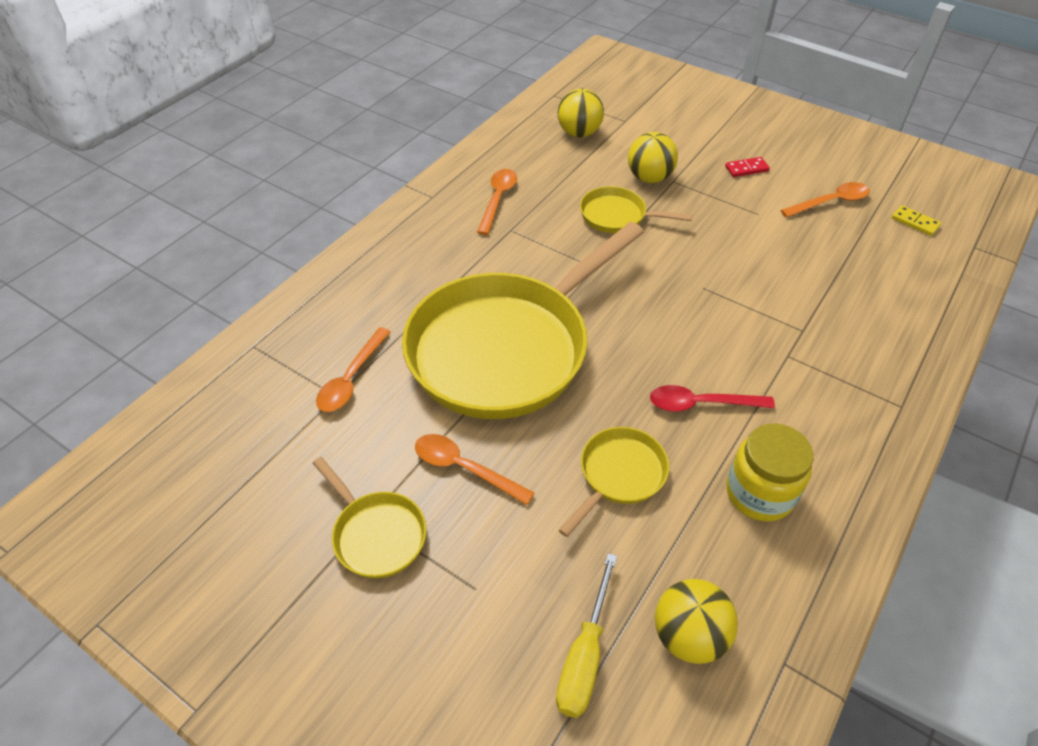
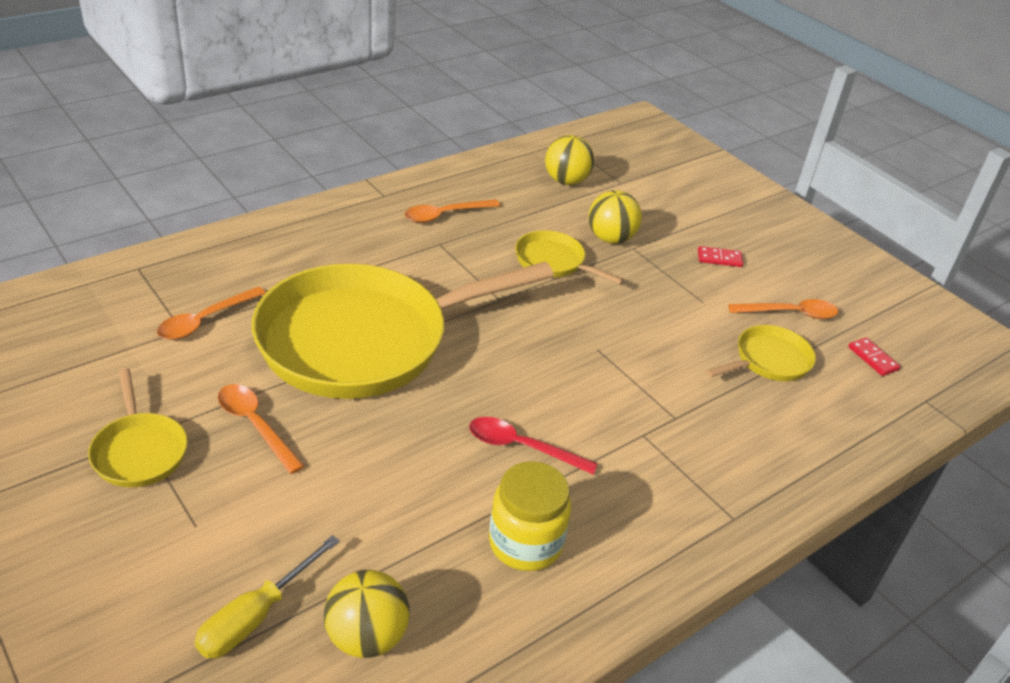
camera: 15 degrees right, 10 degrees down
(498, 199) = (445, 215): orange spoon -> orange spoon turned 150 degrees counterclockwise
(619, 475) = (396, 480): yellow pan -> yellow pan (768, 361)
(915, 222) = (873, 358): yellow domino -> red domino

